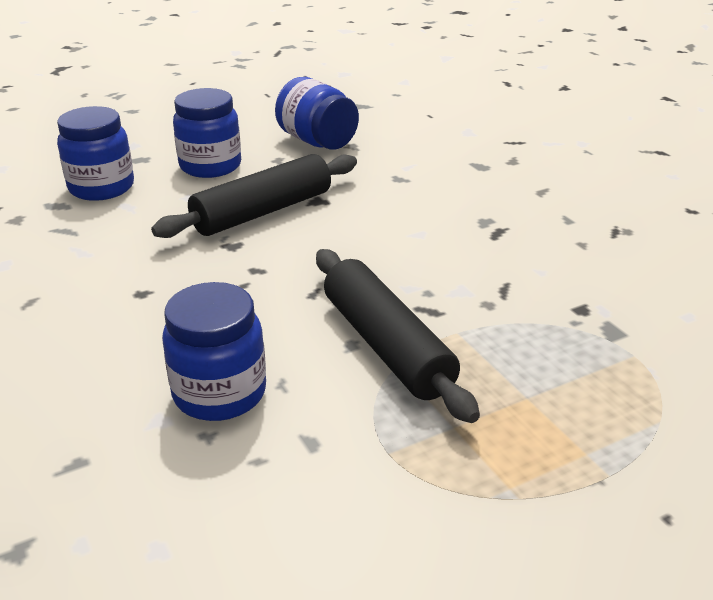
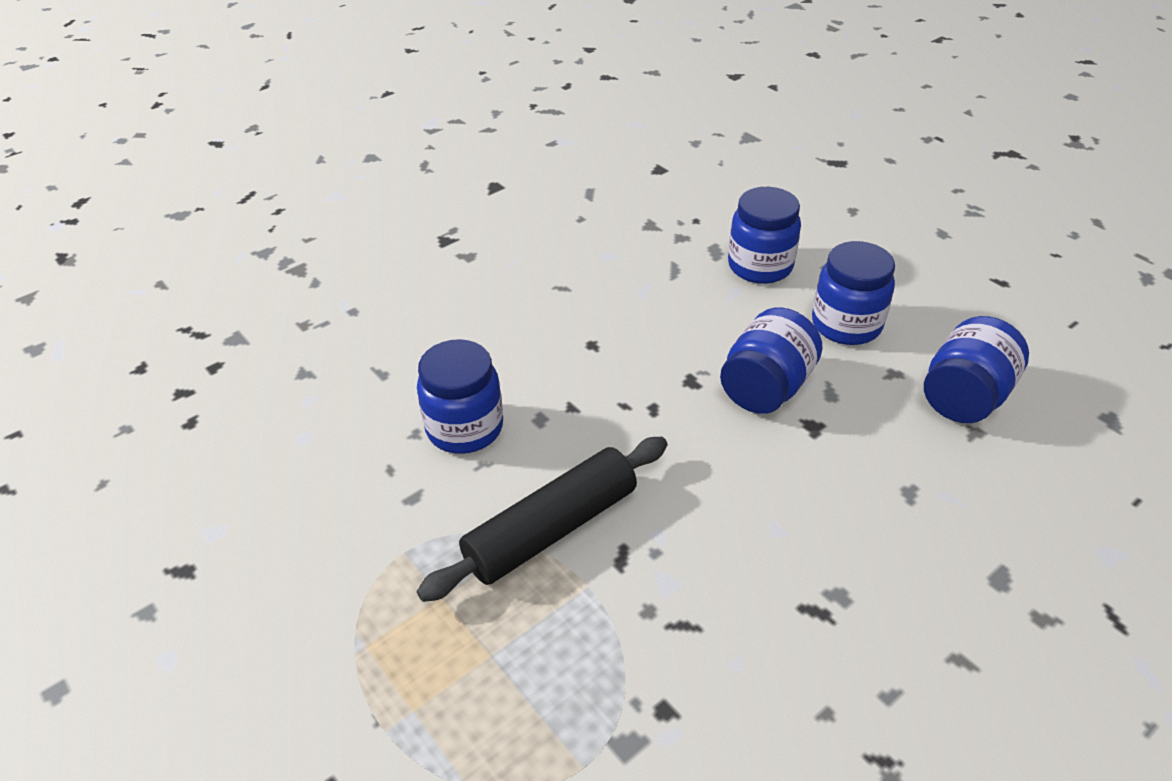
camera: 80 degrees right, 10 degrees up
(263, 212) = (766, 388): black rolling pin -> blue jar

